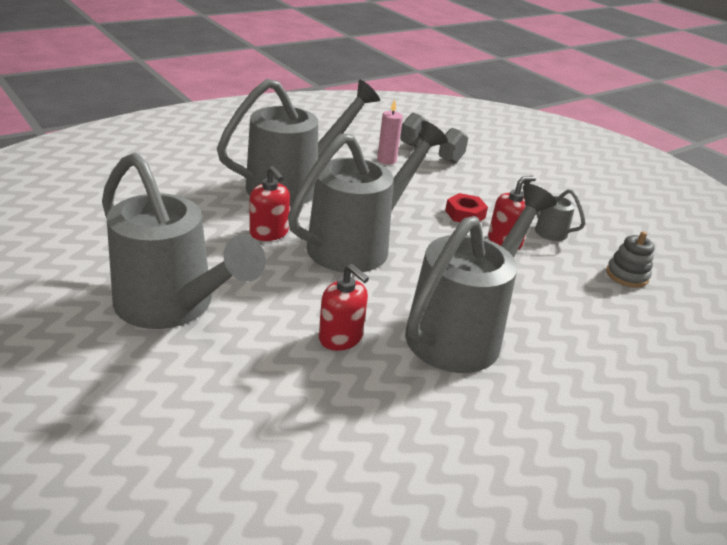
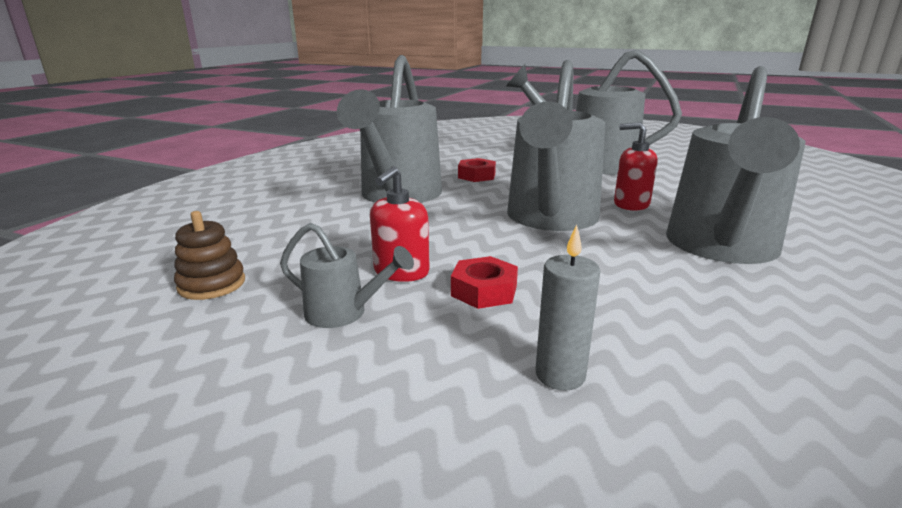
camera: 155 degrees right, 10 degrees down
(341, 338) = (476, 176): red soap dispenser -> red nut
(386, 160) = (736, 347): pink candle -> none
(431, 153) = (719, 423): grey dumbbell -> none
(466, 177) = (560, 375): none -> grey candle
(627, 275) = (212, 284): grey stacking toy -> brown stacking toy

